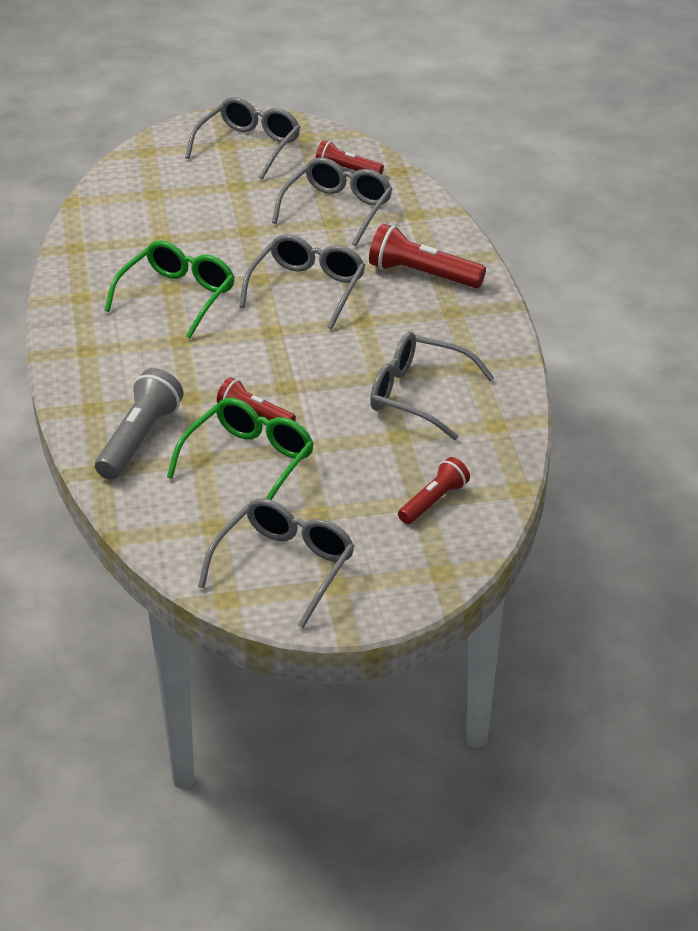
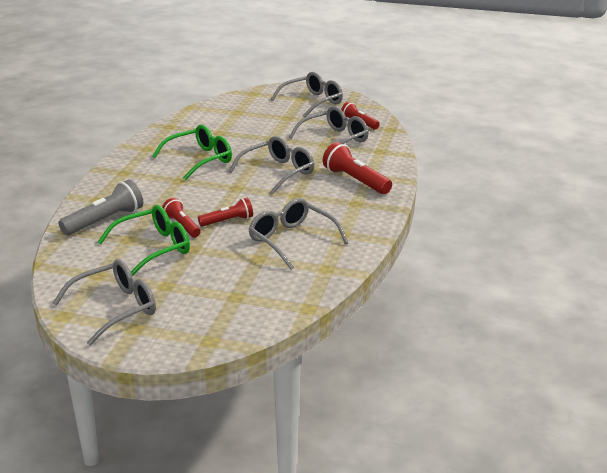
camera: 25 degrees right, 10 degrees down
(434, 501) = (244, 299): red flashlight -> red flashlight (228, 221)

